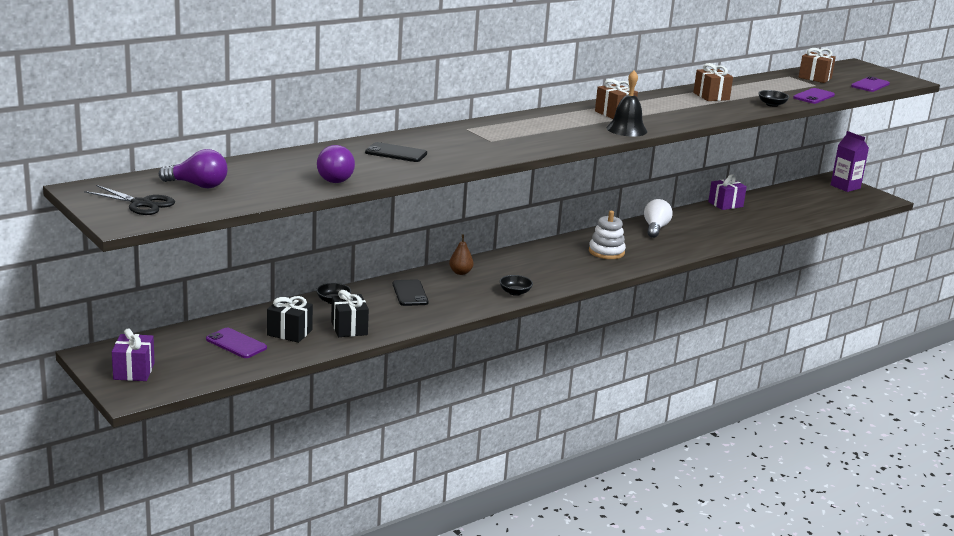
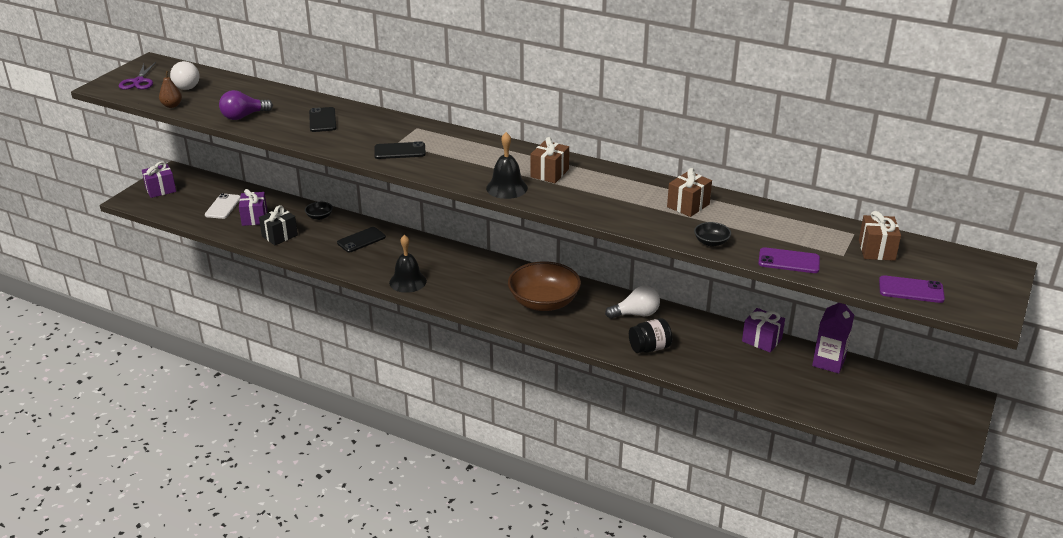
camera: 65 degrees right, 10 degrees up
(141, 204) = (139, 81): black scissors -> purple scissors
(198, 185) = (187, 85): purple light bulb -> white light bulb
(236, 343) = (223, 206): purple phone -> white phone
(289, 332) = (254, 218): black gift -> purple gift
(460, 272) = (422, 248): brown pear -> brown pear (172, 105)
(509, 143) = (400, 151): none -> black phone
(515, 292) = (408, 281): black bowl -> black bell
(606, 252) = (544, 302): white stacking toy -> brown bowl
(707, 237) = (649, 348): none -> black jar
(845, 187) = (949, 412): purple carton -> purple carton (828, 362)

